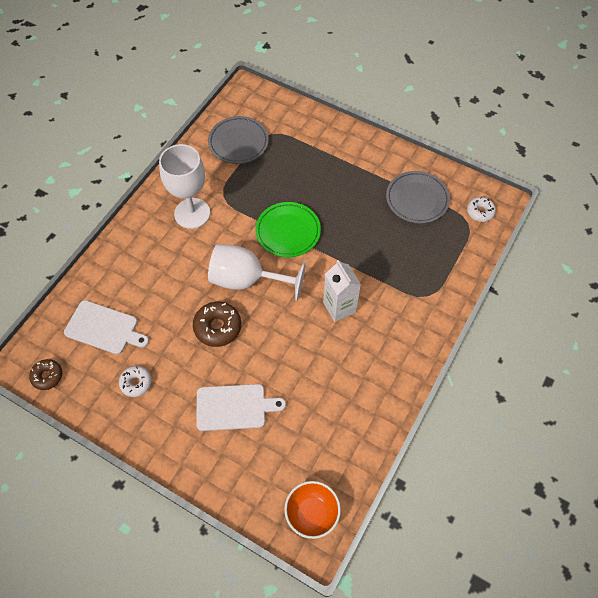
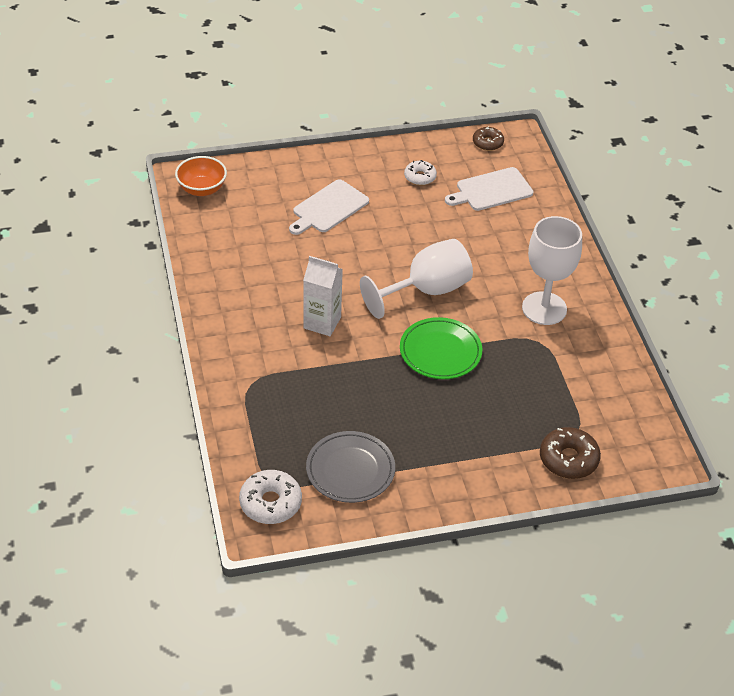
camera: 135 degrees right, 15 degrees down
(217, 327) = (406, 245): brown donut -> brown donut (568, 459)
(238, 142) = (595, 400): grey plate -> none
(480, 212) = (270, 503): white donut -> white donut, size x1.55

